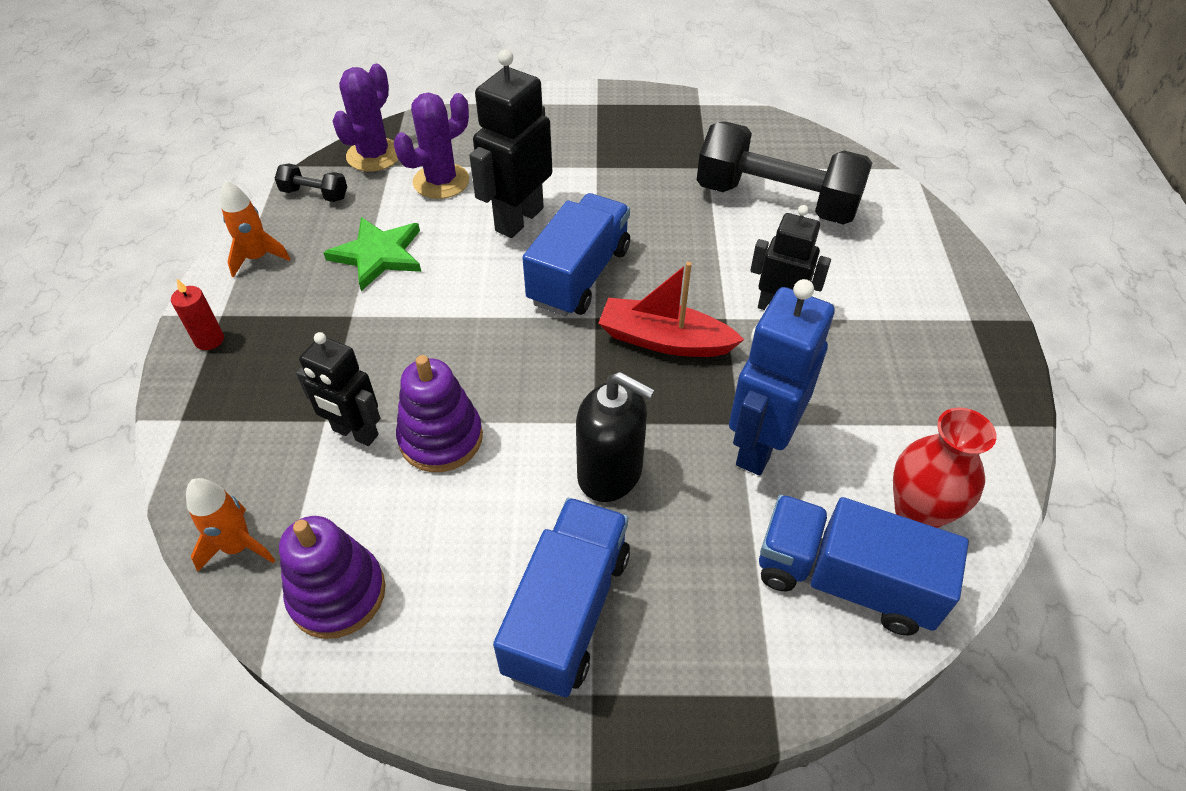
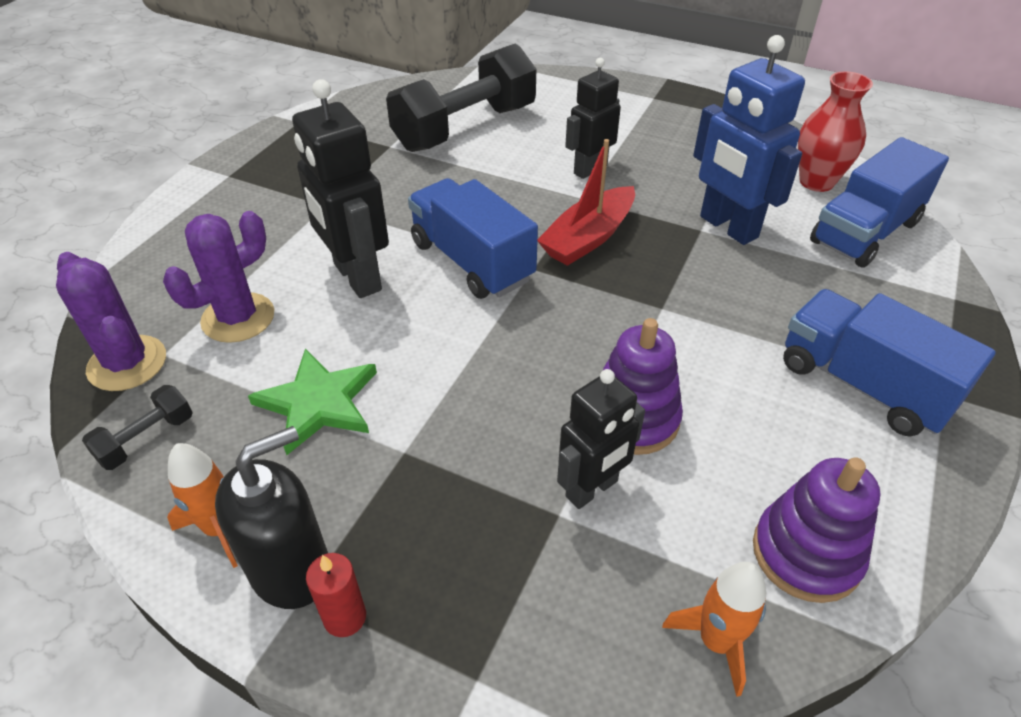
camera: 65 degrees left, 5 degrees down
(441, 181) = (238, 318): purple cactus -> purple cactus turned 60 degrees clockwise
(610, 473) = (724, 315): black soap dispenser -> black soap dispenser (291, 569)

